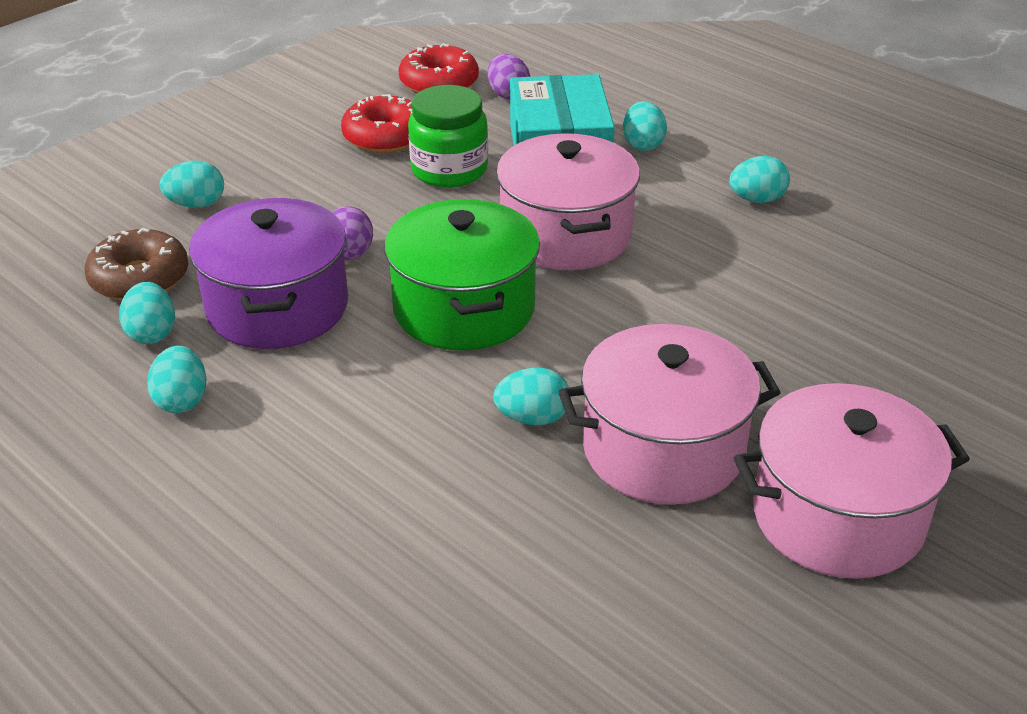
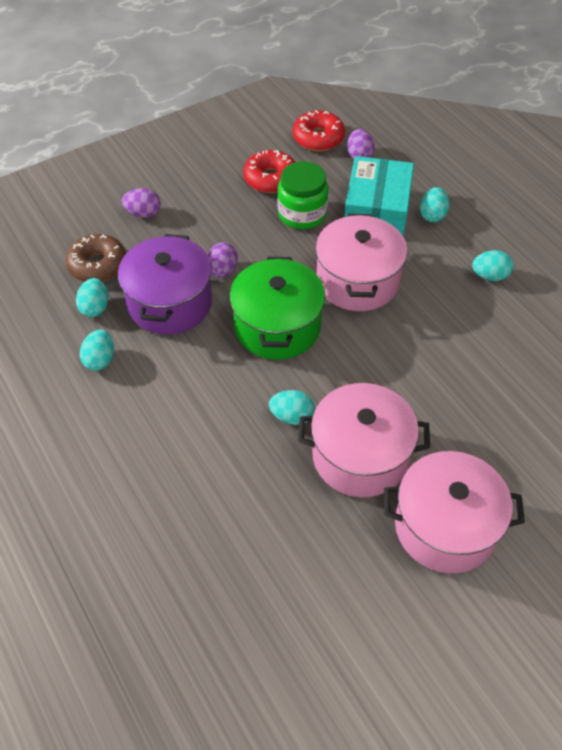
camera: 15 degrees right, 15 degrees up
(196, 204) = (143, 213): turquoise egg -> purple egg

